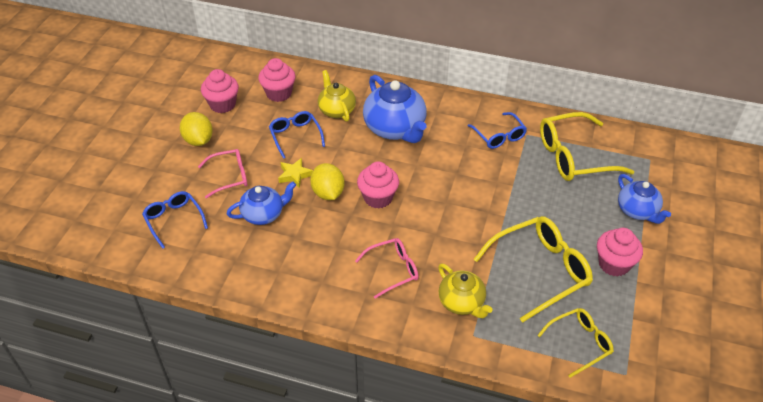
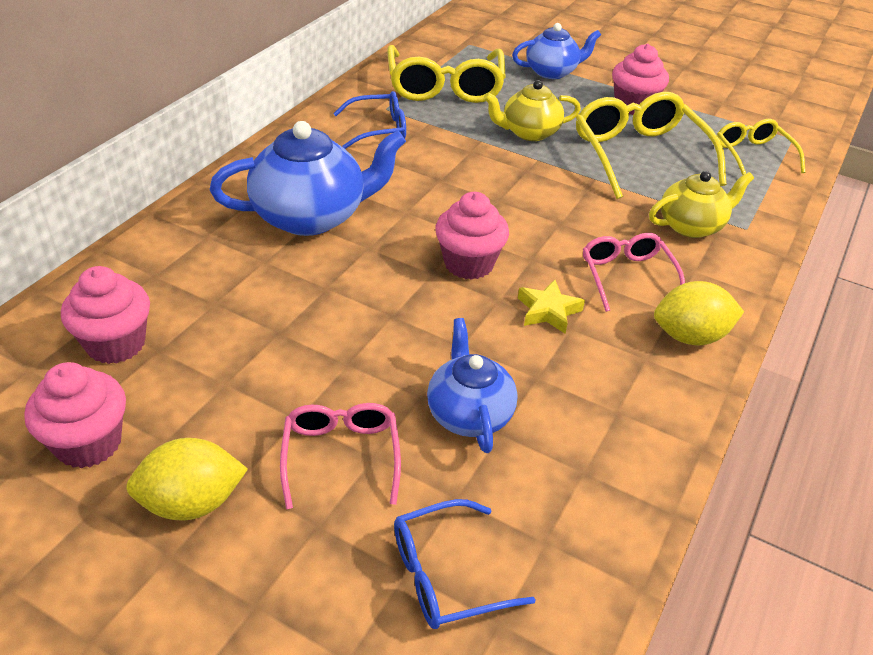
camera: 80 degrees left, 5 degrees down
(295, 136) = (265, 338): blue glasses -> none
(295, 175) = (376, 354): yellow star -> yellow star (548, 311)
(328, 193) = (438, 318): yellow lemon -> yellow lemon (690, 336)
(336, 110) = (221, 273): yellow teapot -> yellow teapot (529, 132)

